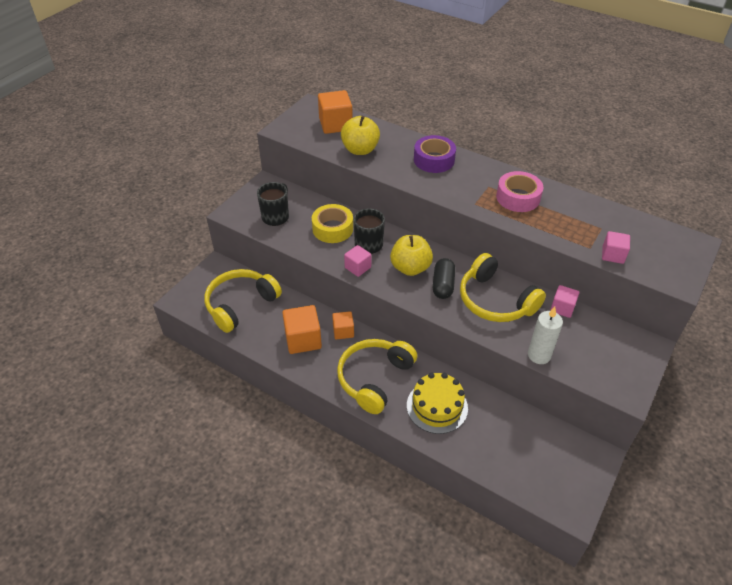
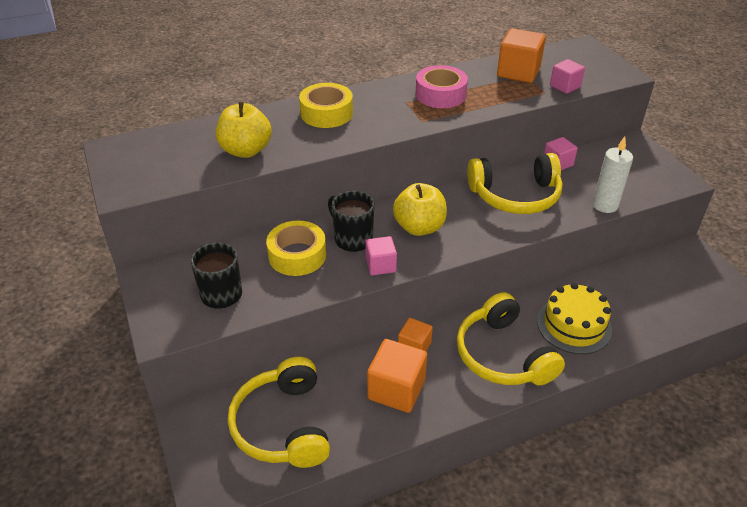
camera: 55 degrees left, 5 degrees down
(335, 124) = (175, 147): orange cube -> orange cube (518, 72)
(434, 160) = (326, 113): purple tape -> yellow tape
(443, 285) = (465, 218): black capsule -> none

